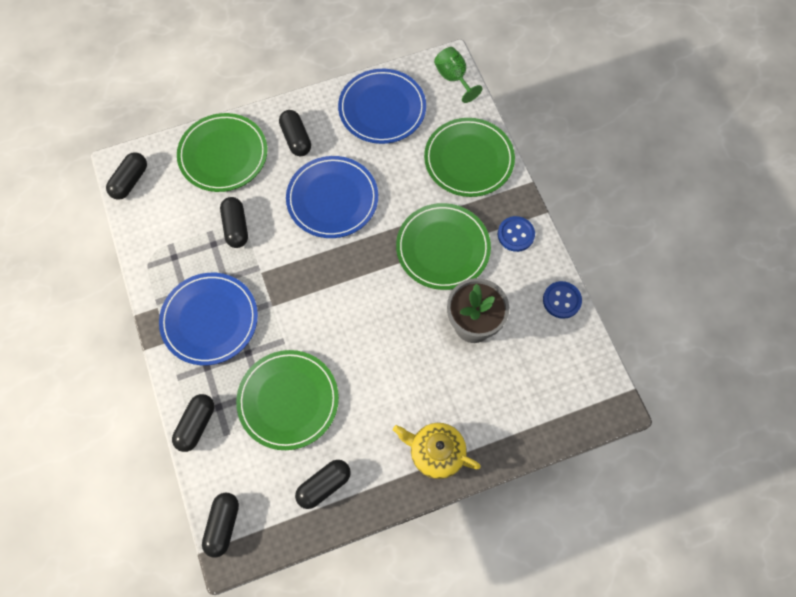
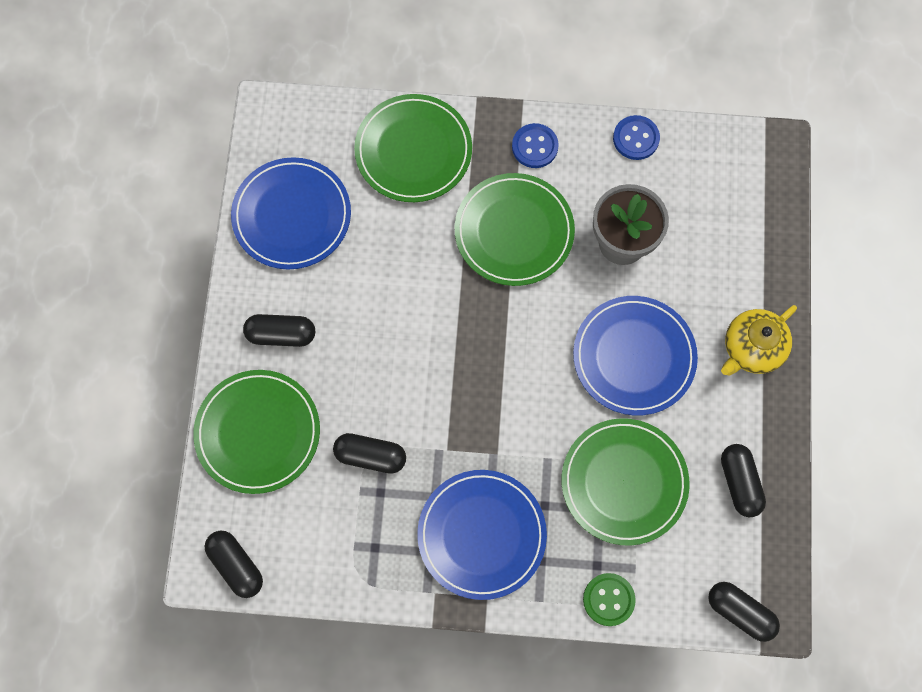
camera: 65 degrees left, 5 degrees up
(196, 425) = (608, 599): black capsule -> green button
(332, 199) = (388, 326): blue plate -> blue plate (634, 357)
(453, 78) = (293, 115): green goblet -> none

